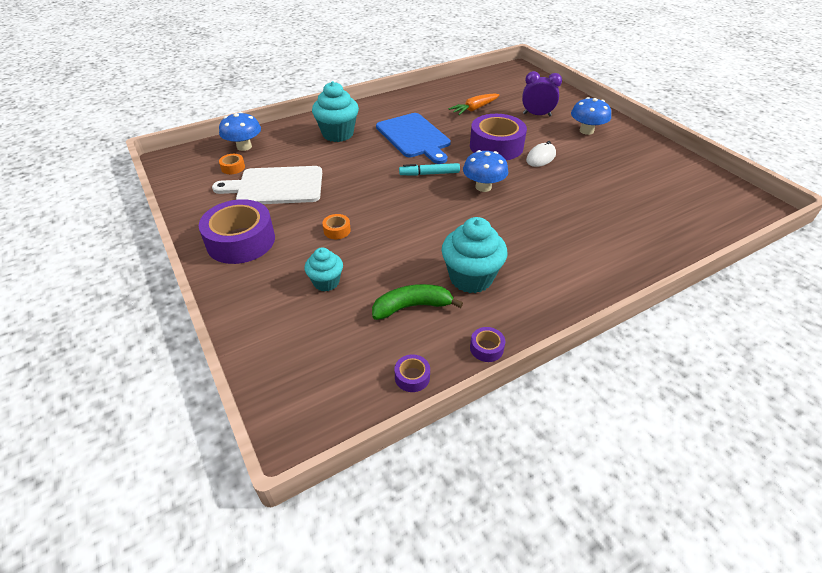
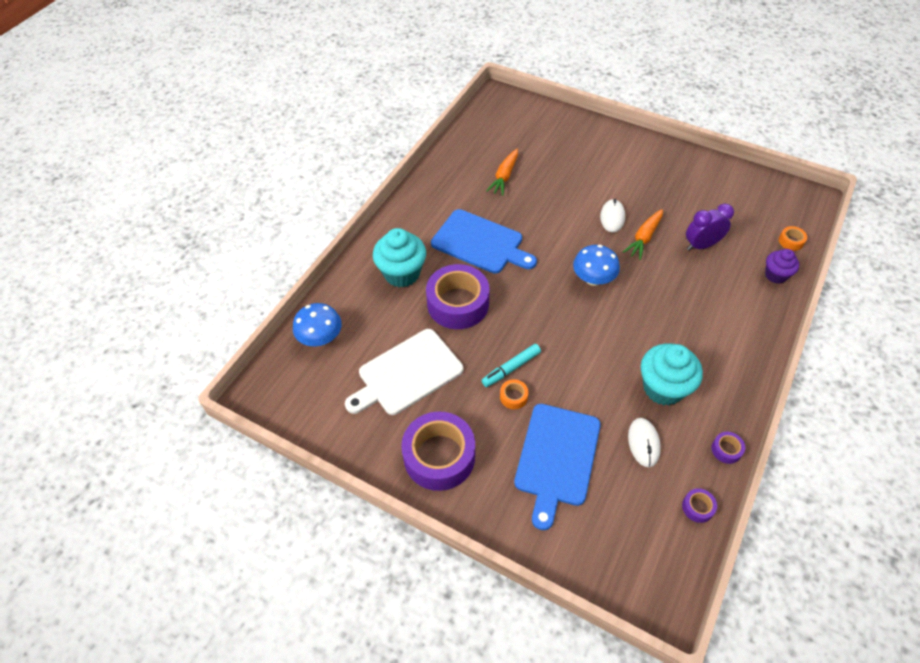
camera: 30 degrees left, 10 degrees up
(233, 168) = (338, 372): orange tape -> orange tape (791, 241)
(326, 282) = (556, 458): turquoise cupcake -> blue cutting board
(412, 307) = (643, 443): green banana -> white mouse
(429, 174) = (534, 285): turquoise marker -> turquoise marker (511, 368)
(496, 146) = (564, 220): purple tape -> purple tape (458, 304)
(537, 115) = (567, 160): purple clock -> purple clock (701, 245)
(557, 178) = (644, 238): none -> orange carrot
(586, 131) = (625, 163): blue mushroom -> none
(668, 246) = (775, 275): none -> purple cupcake

